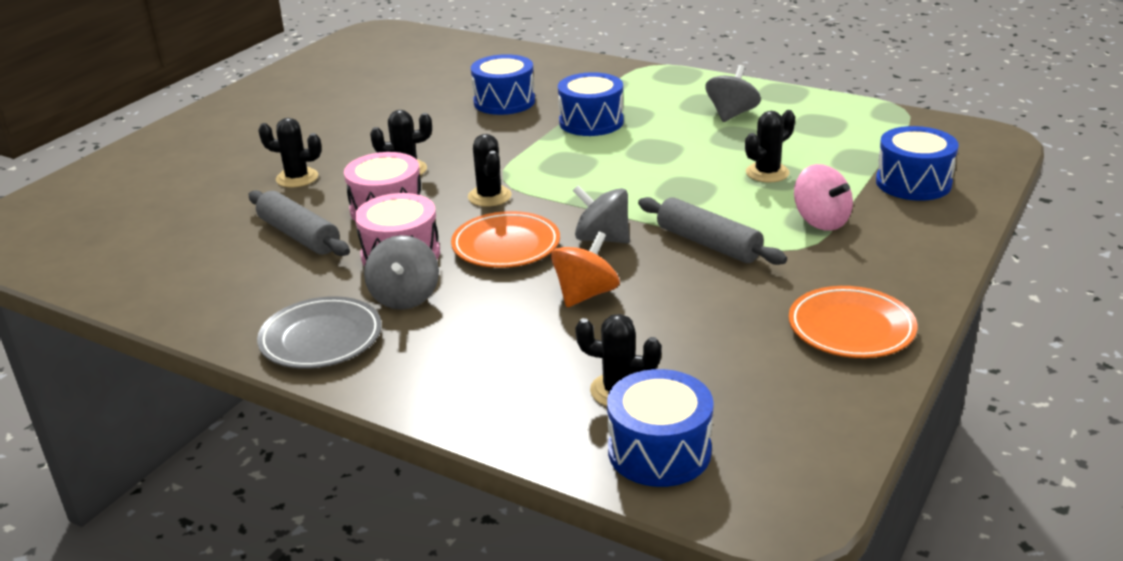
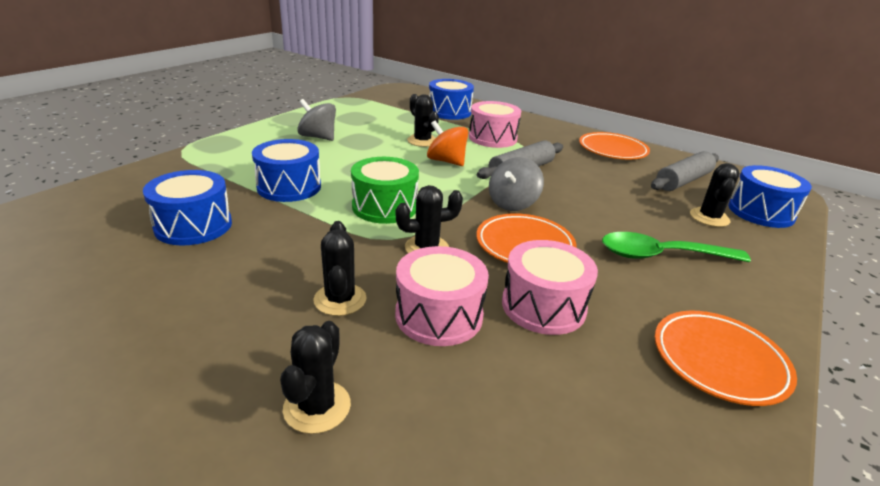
camera: 90 degrees left, 0 degrees up
(299, 235) = (499, 393): grey rolling pin -> grey rolling pin (683, 181)
(321, 339) = (719, 361): grey plate -> orange plate
(405, 297) = (624, 304): grey spinning top -> none
(502, 332) = (661, 255): none -> green spoon
(566, 169) = (384, 207): none -> green drum
(585, 294) = (596, 217): orange spinning top -> orange spinning top (446, 161)
(820, 221) = (492, 138): pink spinning top -> pink drum

